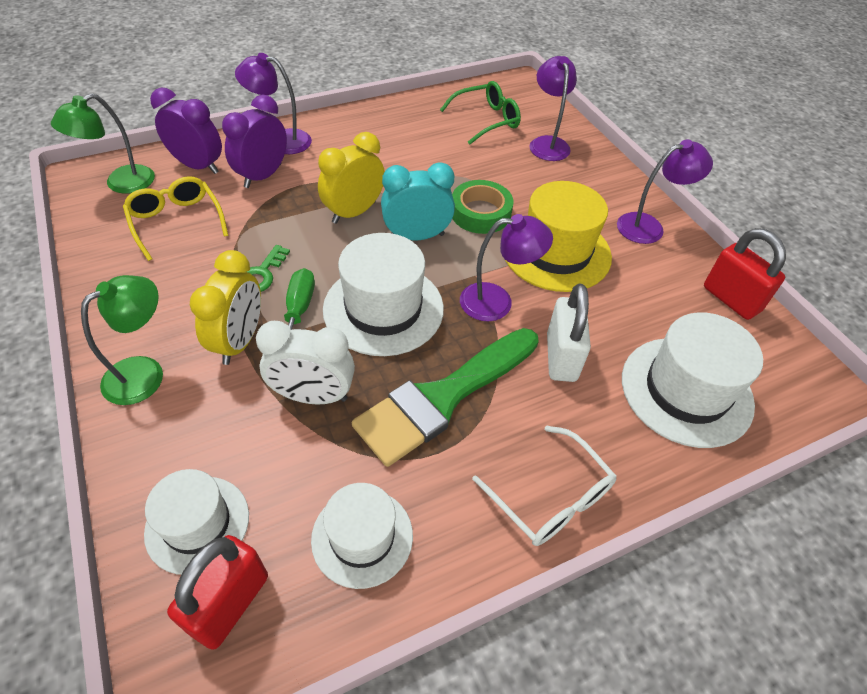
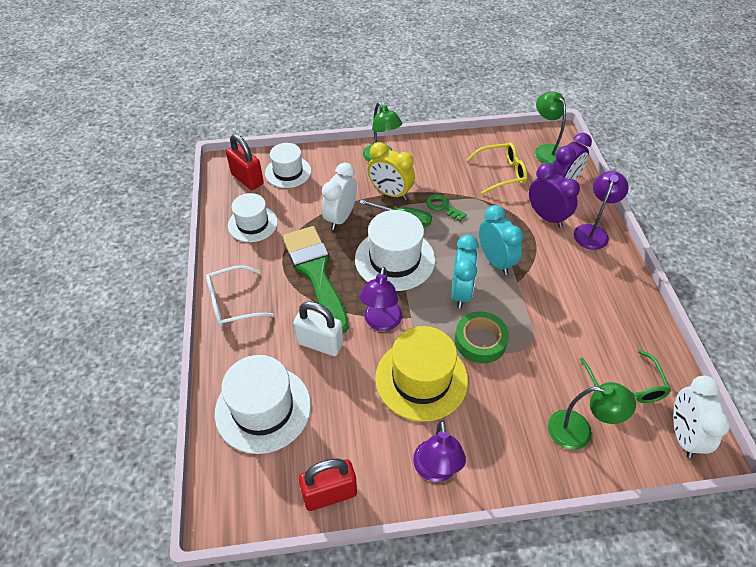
camera: 110 degrees right, 0 degrees up
(354, 212) = (495, 261): yellow clock -> turquoise clock
(515, 92) = (683, 434): none -> white clock
(547, 143) = (579, 431): purple lamp -> green lamp

